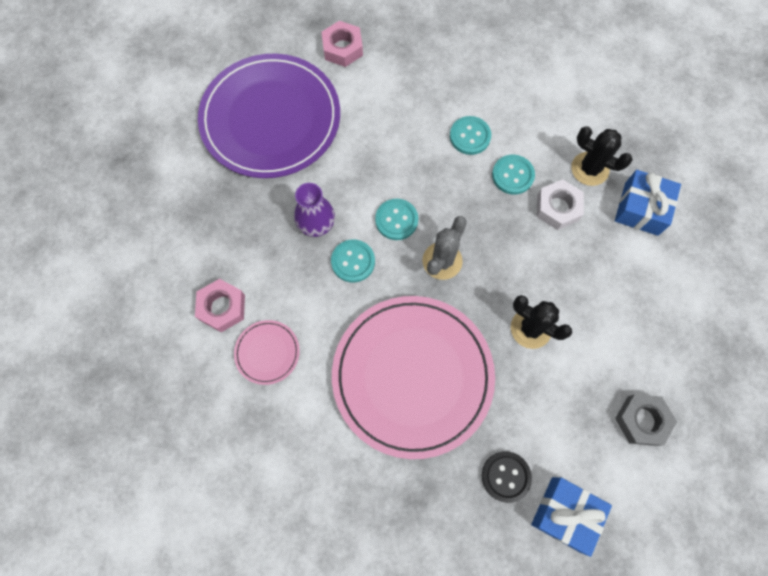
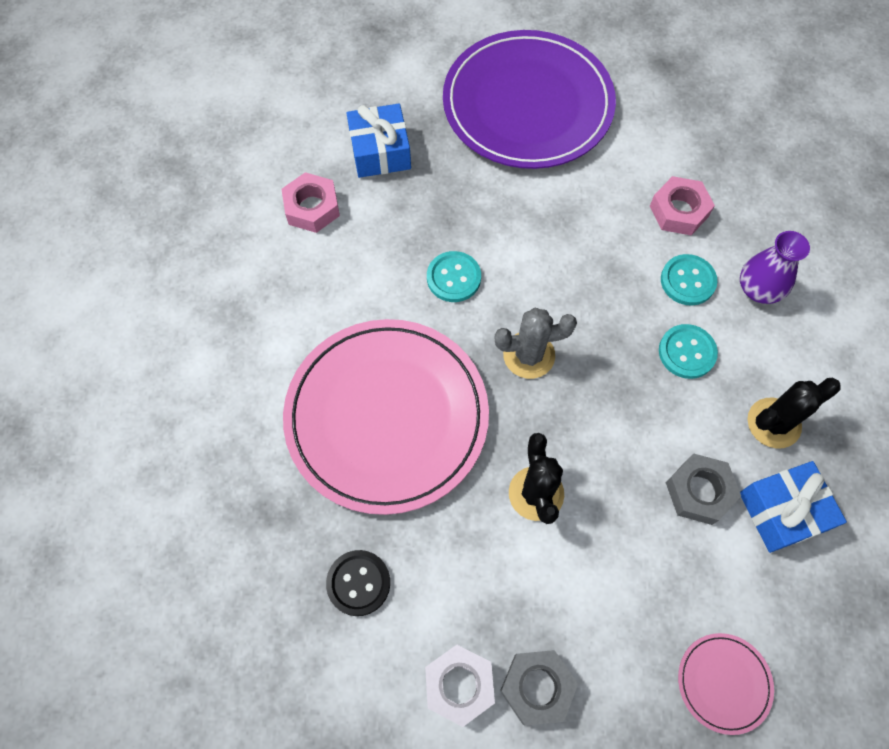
camera: 50 degrees right, 5 degrees down
(267, 352) = (302, 275): pink plate -> pink plate (723, 683)
(316, 223) = (462, 219): purple vase -> purple vase (758, 289)
(342, 48) = (661, 104): pink nut -> pink nut (679, 211)
(396, 220) = (531, 283): turquoise button -> none
(557, 208) = (695, 423): white nut -> white nut (459, 685)
(565, 514) = (367, 675): blue gift -> blue gift (380, 151)
(590, 169) = (773, 423): black cactus -> black cactus turned 75 degrees clockwise
(598, 240) = (699, 491): none -> grey nut

